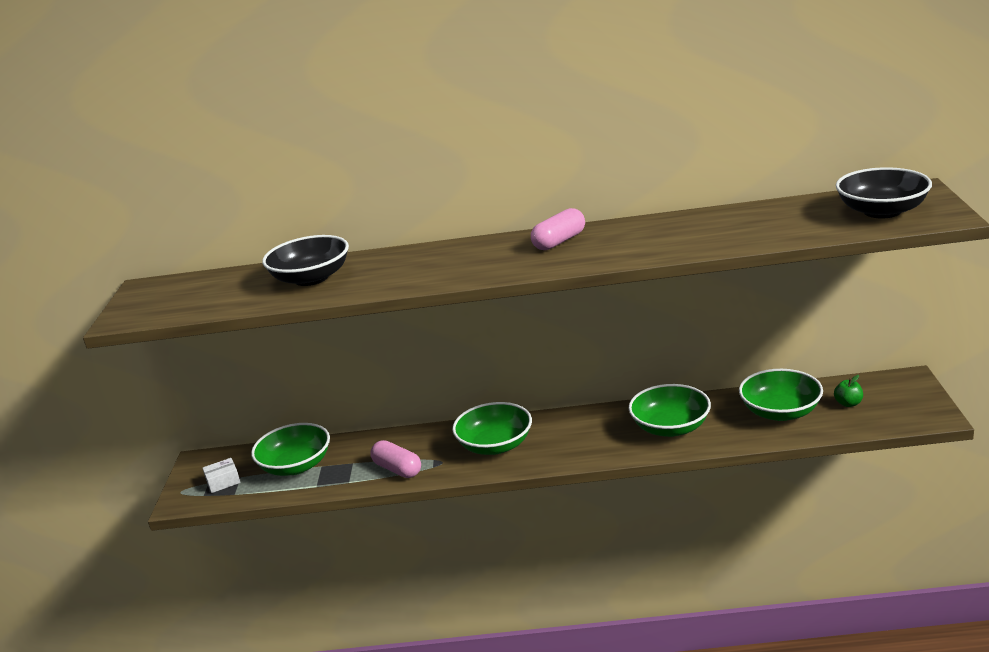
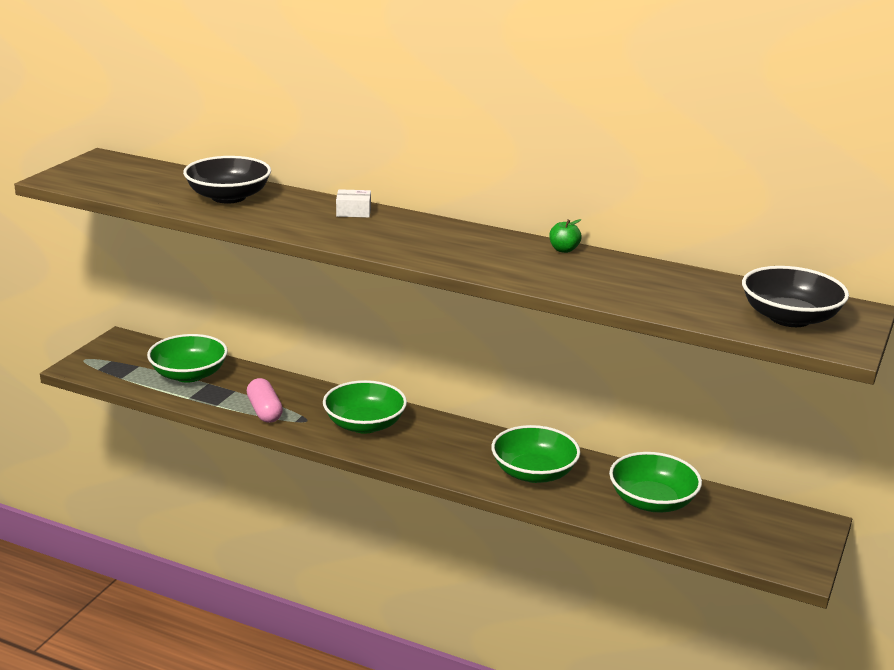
camera: 20 degrees right, 0 degrees up
(223, 482) = (122, 364): white box -> white box (353, 212)
(559, 241) = (462, 238): pink capsule -> none
(848, 403) = (727, 521): green apple -> green apple (564, 250)

